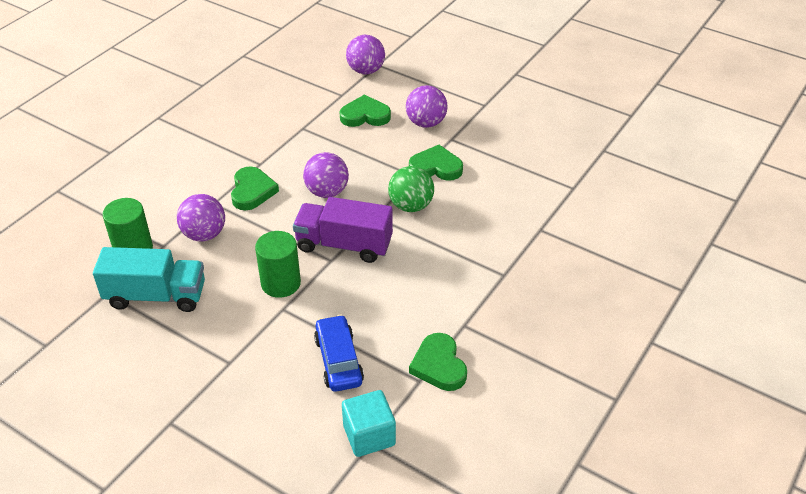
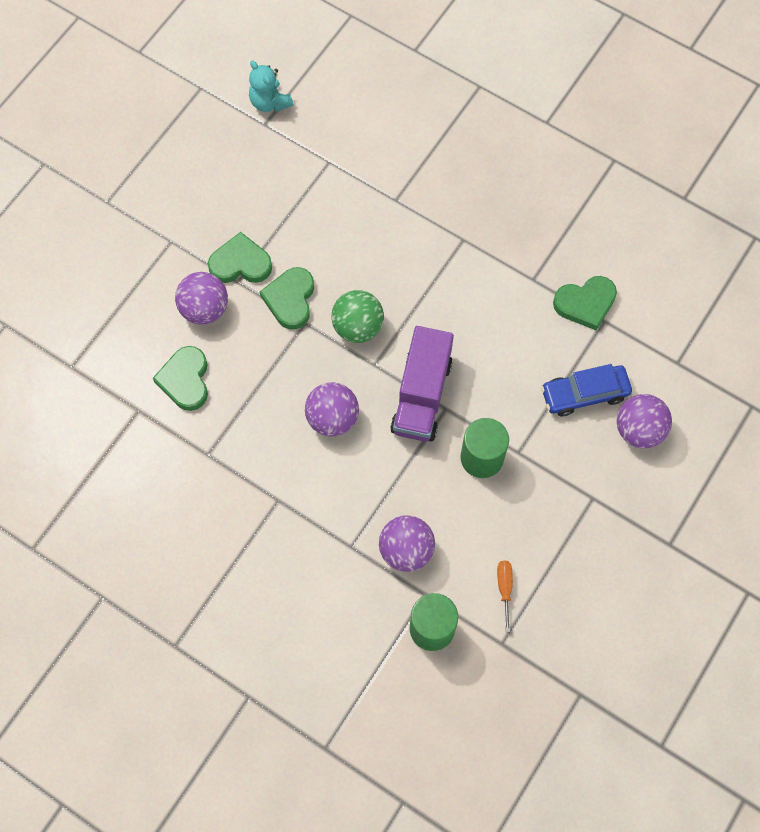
camera: 90 degrees left, 25 degrees up
(156, 296) = (504, 588): turquoise truck -> orange screwdriver
(252, 191) = (330, 504): green heart -> green heart (240, 263)
(366, 71) = (85, 382): purple ball -> purple ball (639, 430)
(369, 435) = (670, 364): turquoise cube -> none
(626, 152) = (270, 102): none -> turquoise teddy bear

